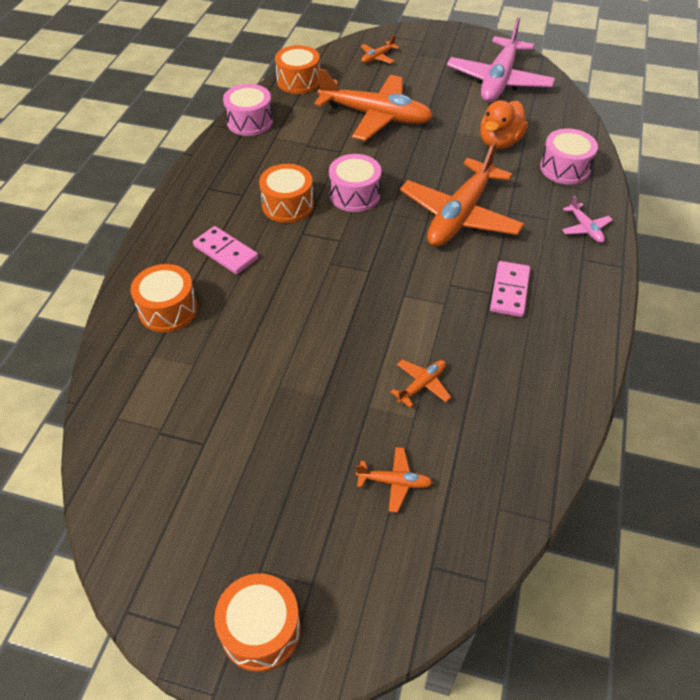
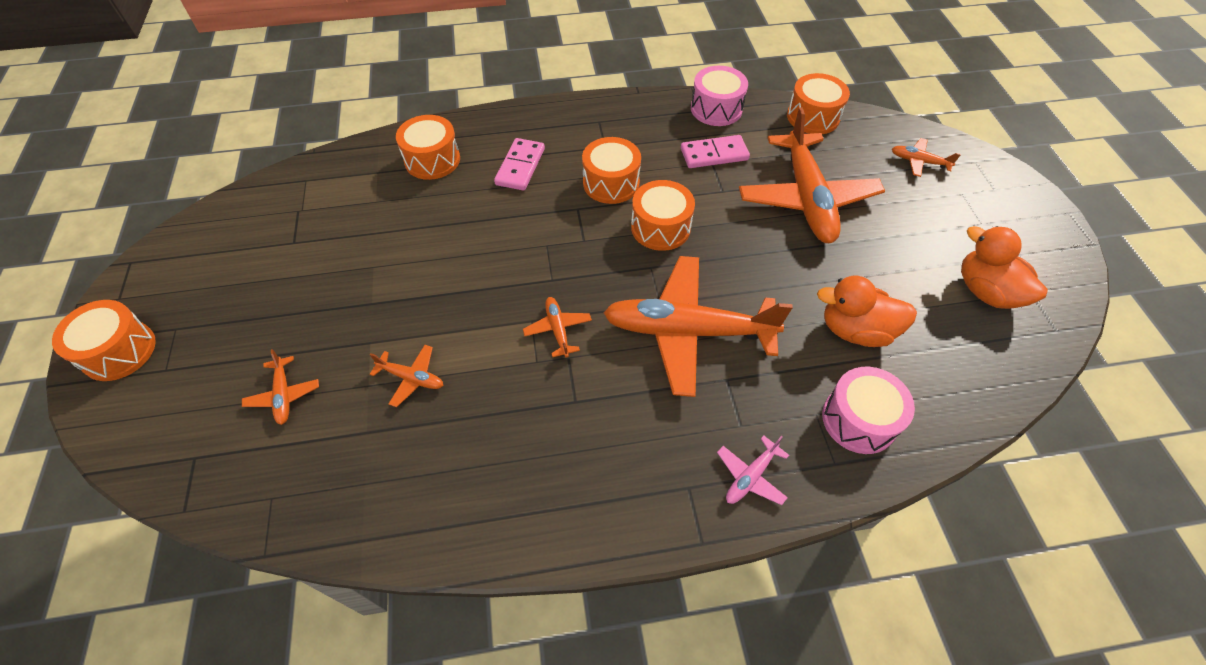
camera: 65 degrees right, 5 degrees up
(354, 195) = (660, 227): pink drum -> orange drum
(421, 282) = (557, 329): none -> orange plane
(499, 81) = (986, 291): pink plane -> orange duck
(509, 291) = (587, 420): pink domino -> pink domino (714, 154)

